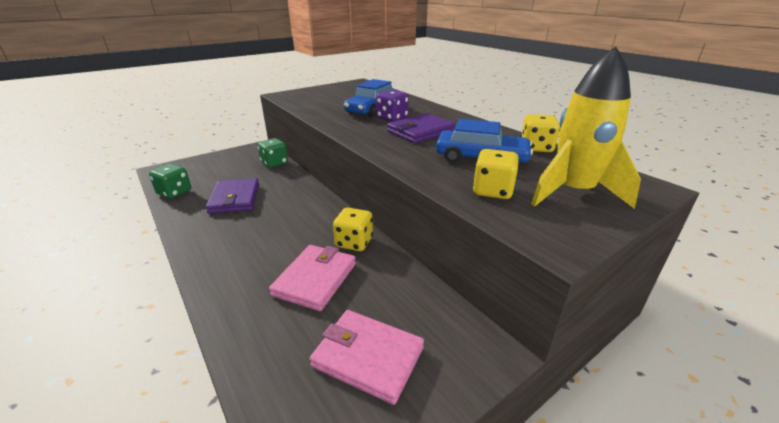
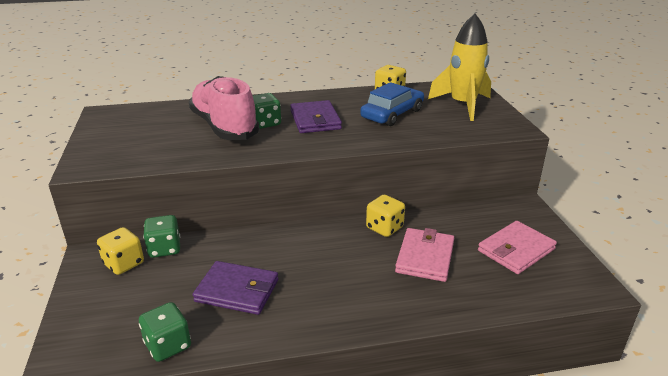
camera: 65 degrees left, 0 degrees up
(315, 279) = (425, 257): pink wallet -> pink wallet turned 60 degrees clockwise
(372, 109) = (224, 126): blue car -> pink shoe
(392, 118) = (265, 123): purple dice -> green dice
(492, 191) = (446, 126): yellow dice -> yellow dice (124, 263)

